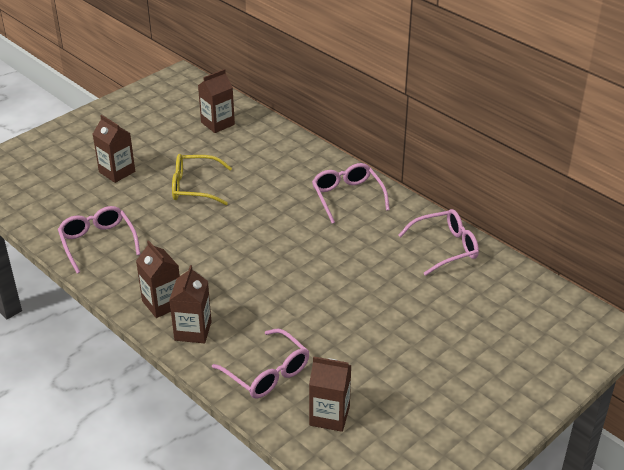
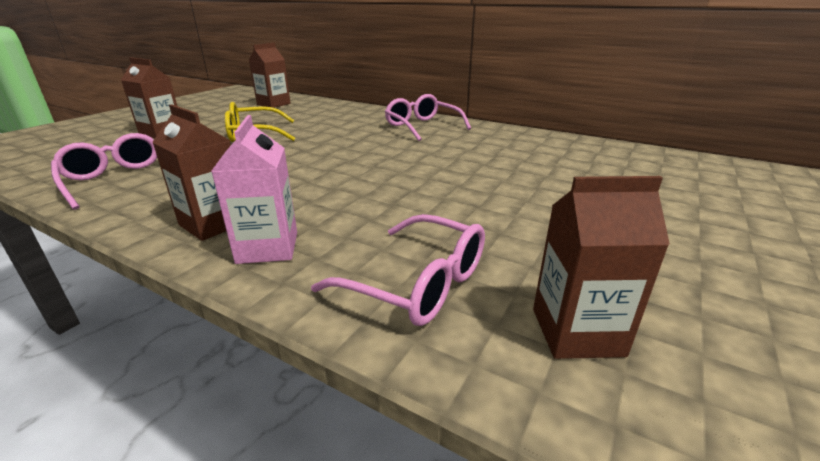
camera: 15 degrees left, 10 degrees down
(193, 331) = (268, 247): brown carton -> pink carton
(445, 248) = (549, 144): pink glasses -> none

